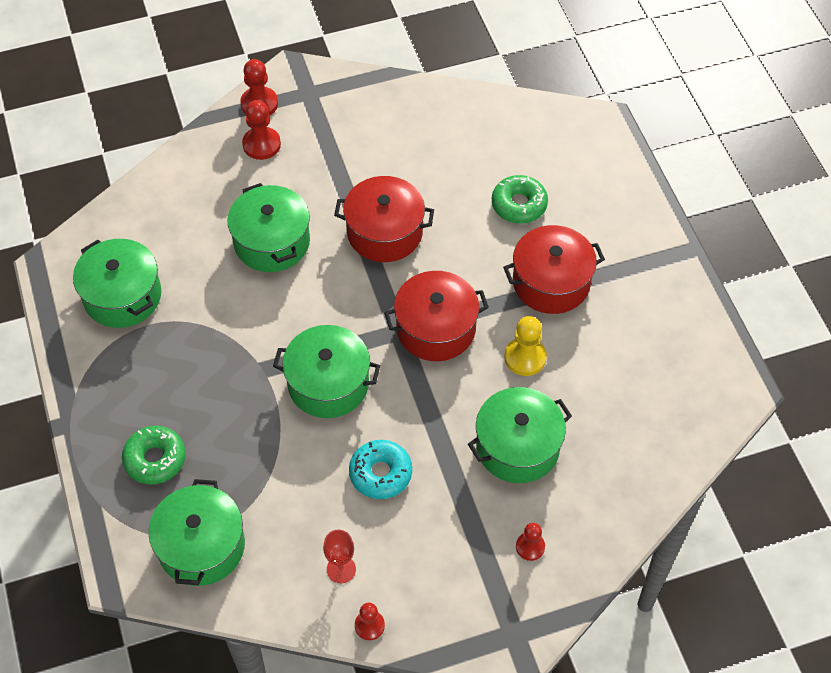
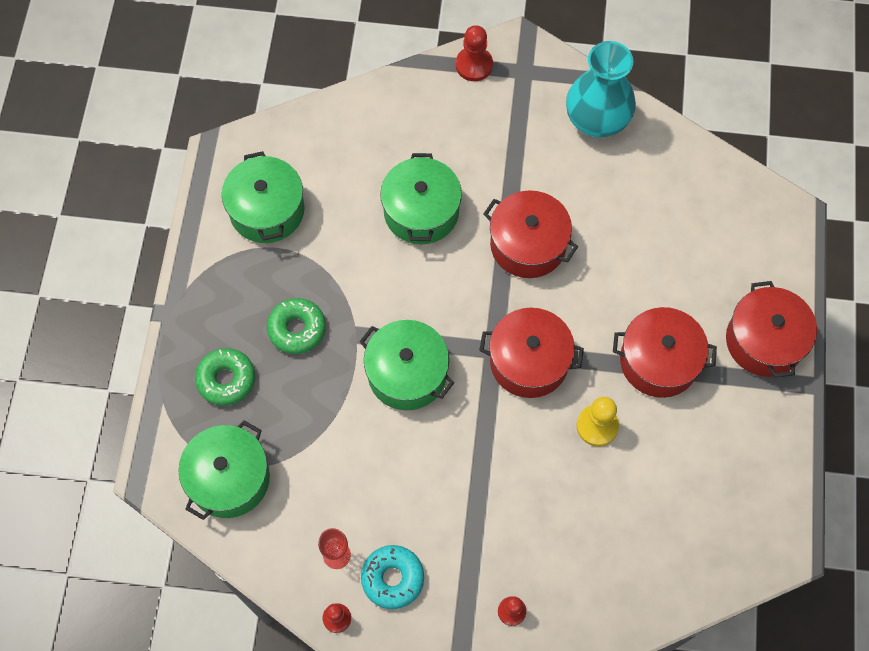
camera: 25 degrees right, 10 degrees up
(261, 144) = (457, 108): red pawn -> none
(380, 473) = (413, 481): turquoise donut -> turquoise donut (392, 578)
(394, 109) = (596, 120): none -> turquoise vase
(517, 447) = (547, 510): green pot -> none
(519, 205) = (667, 268): green donut -> green donut (297, 329)
(632, 230) = (764, 341): none -> red pot

